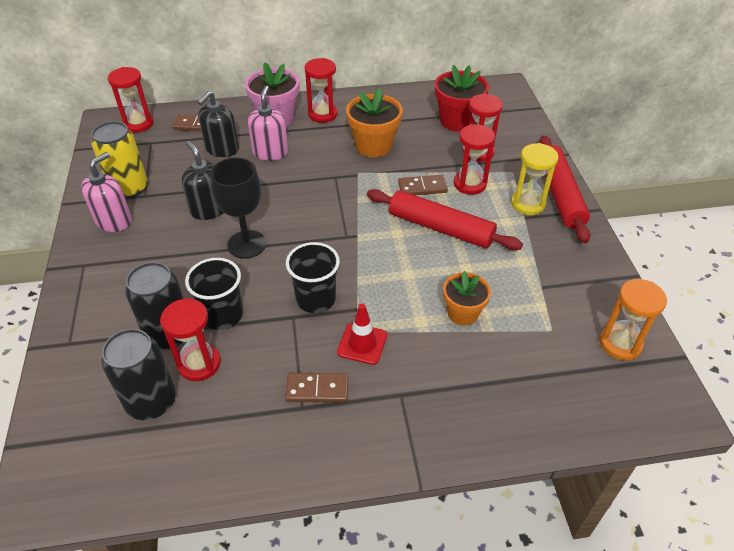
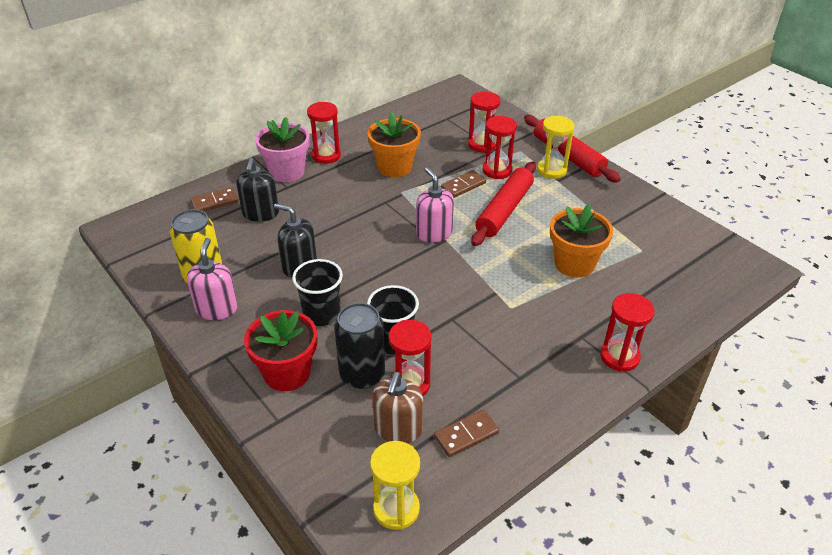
camera: 30 degrees left, 5 degrees down
(82, 477) = (396, 509): none -> yellow hourglass
(138, 124) = (154, 219): red hourglass -> red hourglass (619, 357)
(151, 401) = (398, 429): black can -> brown soap dispenser
(247, 244) = (360, 281): black goblet -> none
(270, 152) = (309, 201): pink soap dispenser -> pink soap dispenser (434, 233)
(316, 299) = (457, 298): black cup -> black cup (321, 314)
(317, 389) = (519, 360): brown domino -> brown domino (466, 435)
(362, 344) = (522, 315): red traffic cone -> none
(440, 228) = (504, 210): red rolling pin -> red rolling pin turned 60 degrees counterclockwise
(457, 121) = (444, 126): red flower pot -> red flower pot (287, 373)
(462, 313) = (574, 264): orange flower pot -> orange flower pot, size x1.51
(620, 344) = (691, 241): orange hourglass -> none

